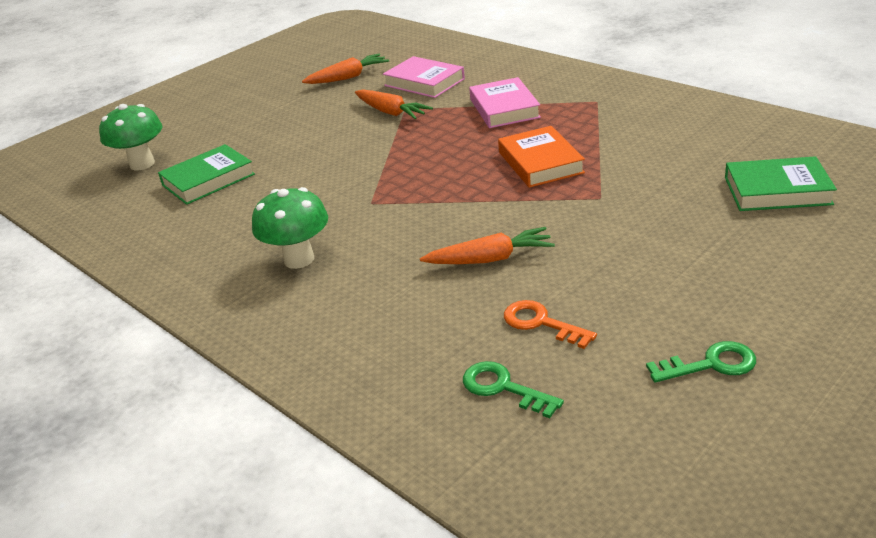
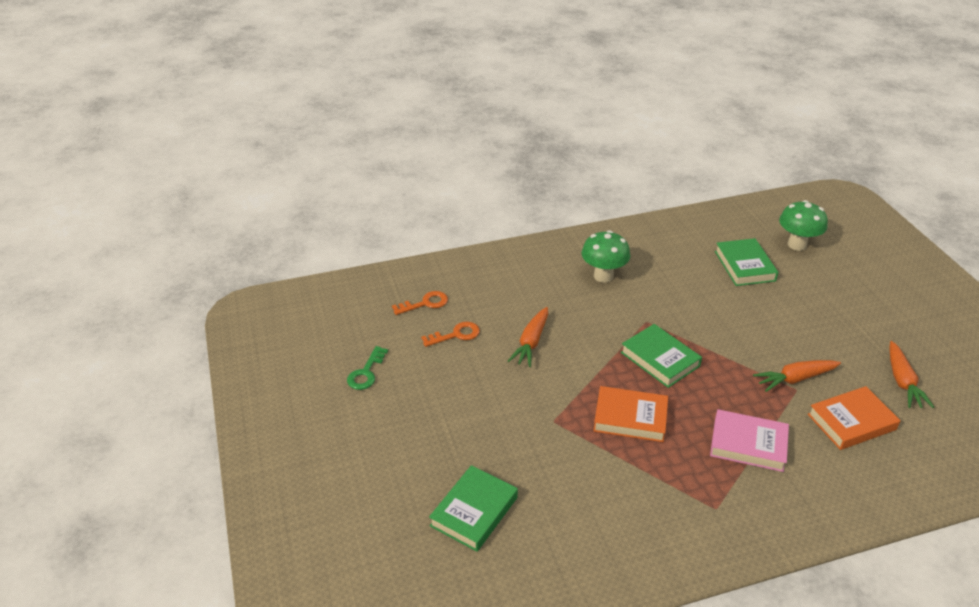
camera: 115 degrees right, 5 degrees up
(424, 82) = (851, 422): pink book -> orange book
(431, 175) = (660, 359): none -> green book
(503, 388) = (425, 303): green key -> orange key

